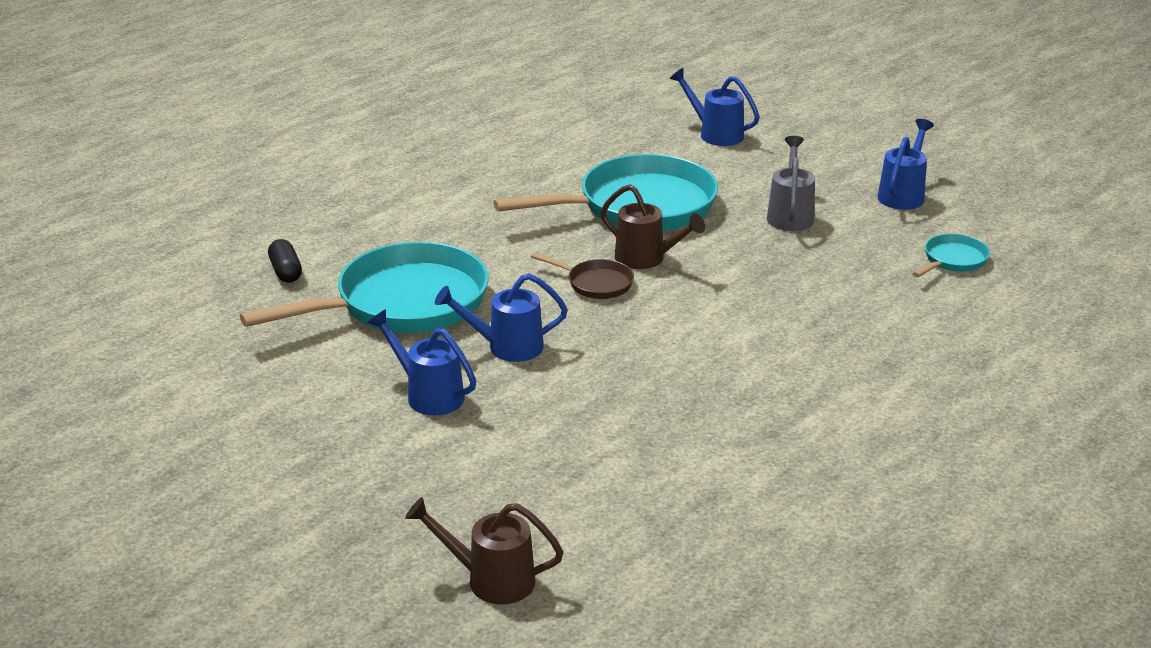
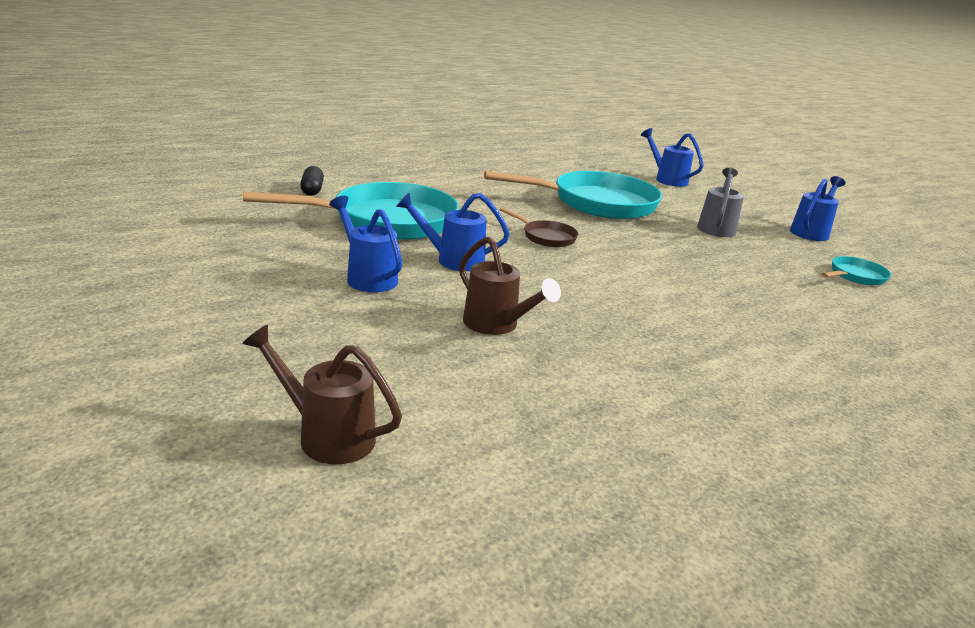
camera: 10 degrees right, 5 degrees down
(646, 259) = (592, 231): brown watering can -> brown watering can (496, 325)

